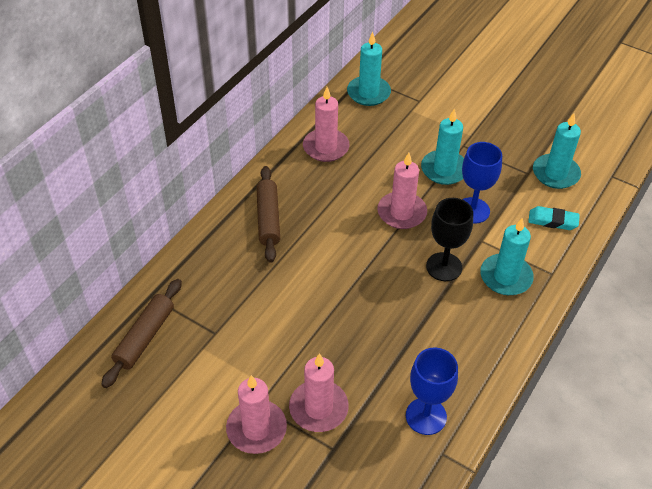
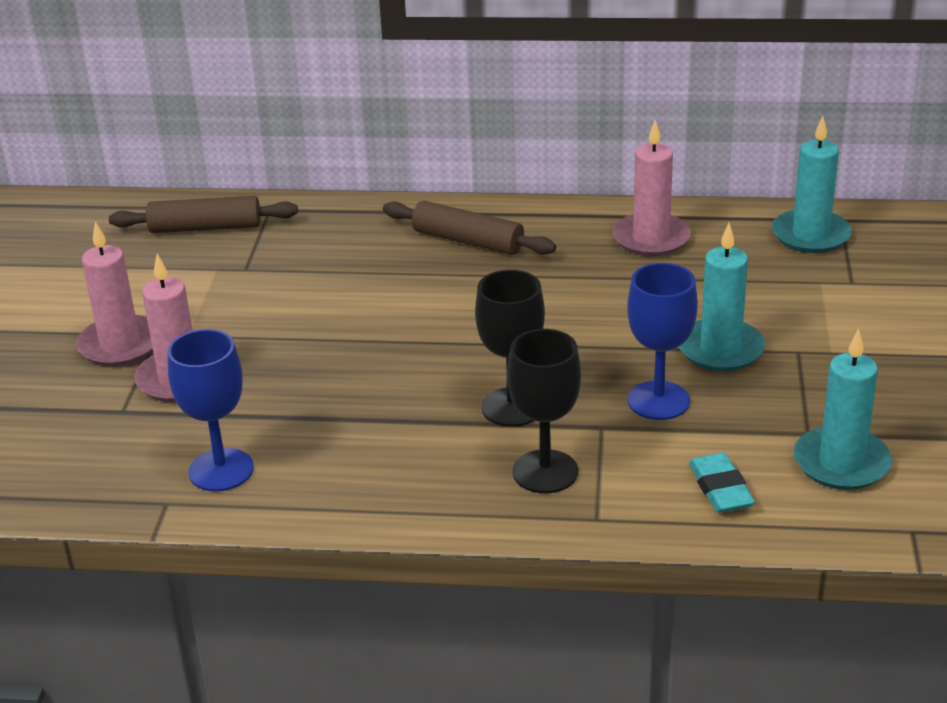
camera: 65 degrees right, 15 degrees down
(268, 219) = (468, 241): brown rolling pin -> brown rolling pin turned 60 degrees clockwise
(401, 213) = (586, 339): pink candle -> none
(505, 277) = (545, 472): turquoise candle -> black goblet

